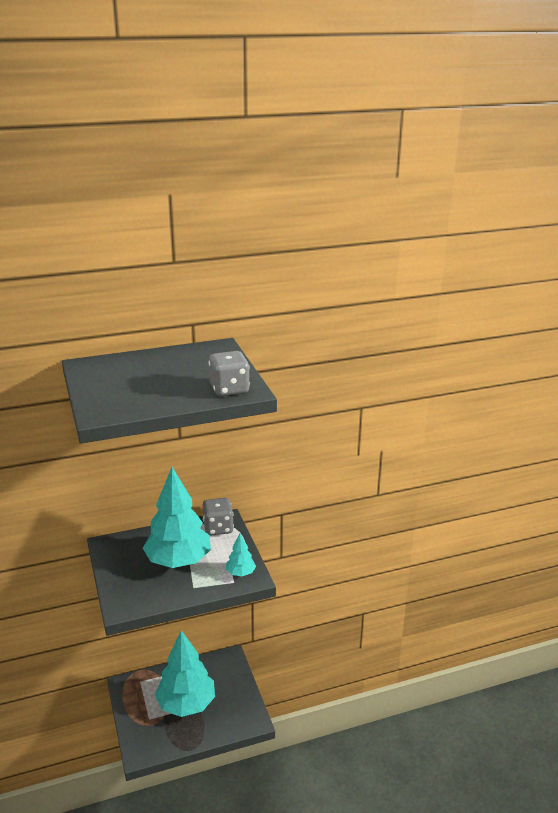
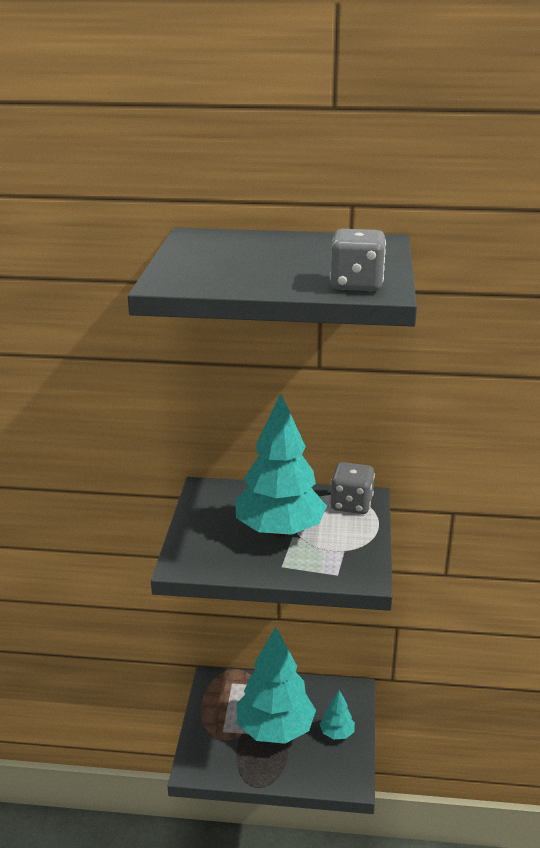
camera: 25 degrees right, 0 degrees up
(240, 573) = (352, 566): turquoise tree -> turquoise tree (337, 733)

